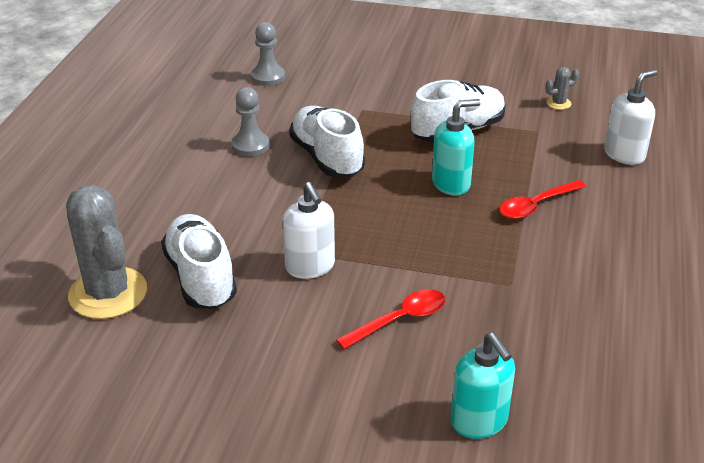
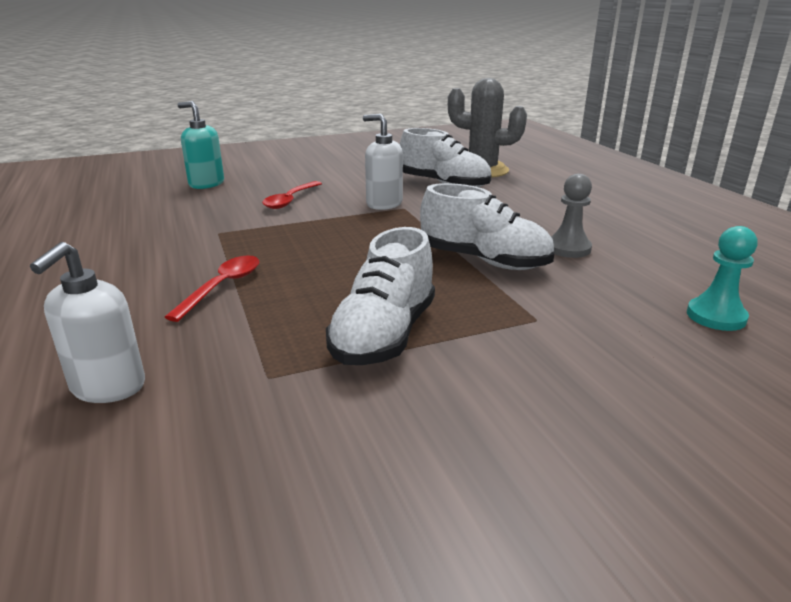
camera: 145 degrees right, 10 degrees down
(268, 77) = (716, 316): grey pawn -> turquoise pawn
(451, 184) = (332, 278): turquoise soap dispenser -> none
(558, 103) = (257, 449): grey cactus -> none

